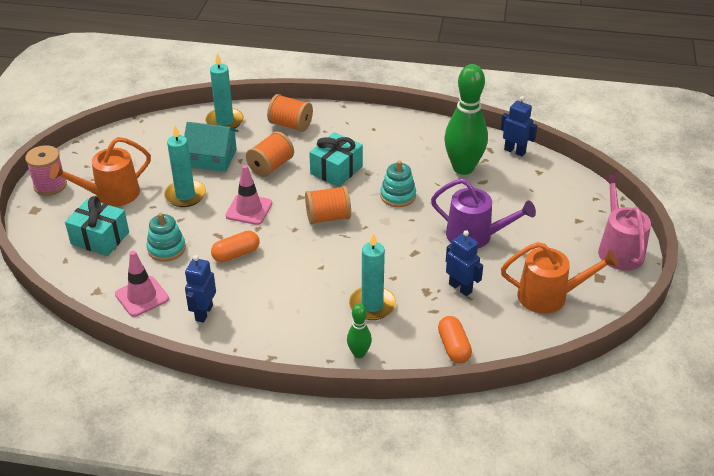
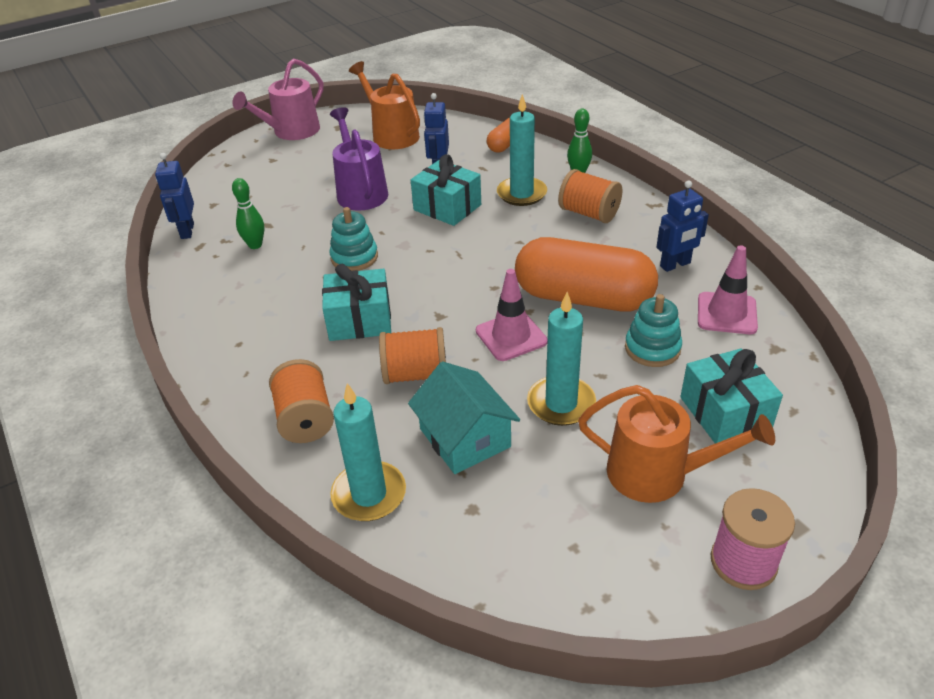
camera: 130 degrees left, 0 degrees up
(236, 254) = (583, 298): orange capsule -> orange capsule, size x2.06
(328, 217) = (447, 278): orange spool -> orange spool (589, 213)
(402, 261) = (447, 207): none -> turquoise gift
(463, 168) = (255, 245): green bowling pin -> green bowling pin, size x0.47

